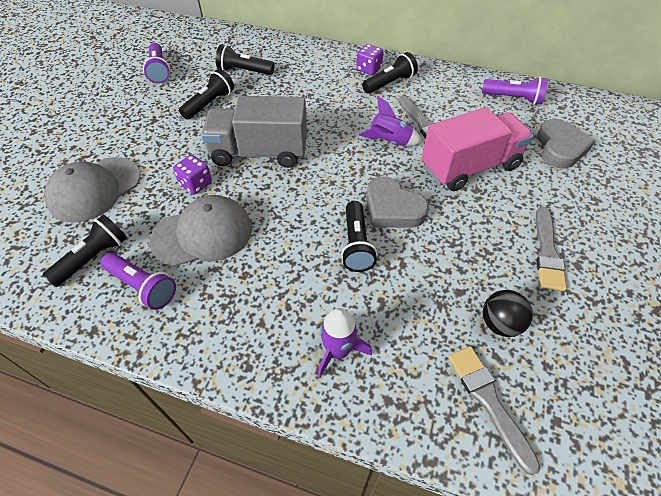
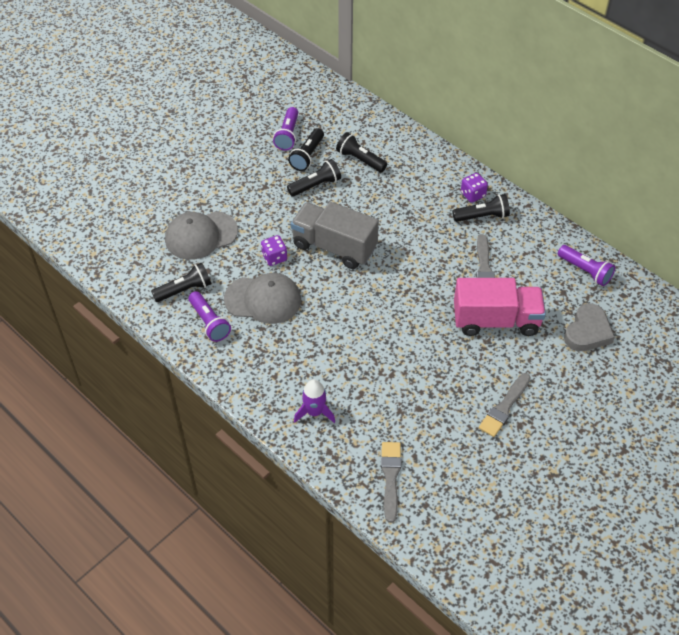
camera: 25 degrees right, 0 degrees up
(356, 244) = (367, 348): black flashlight -> black flashlight (307, 156)
(389, 142) = (444, 275): purple rocket -> none
(392, 208) = (410, 331): grey heart -> none
(500, 324) = (432, 439): black ball -> none

